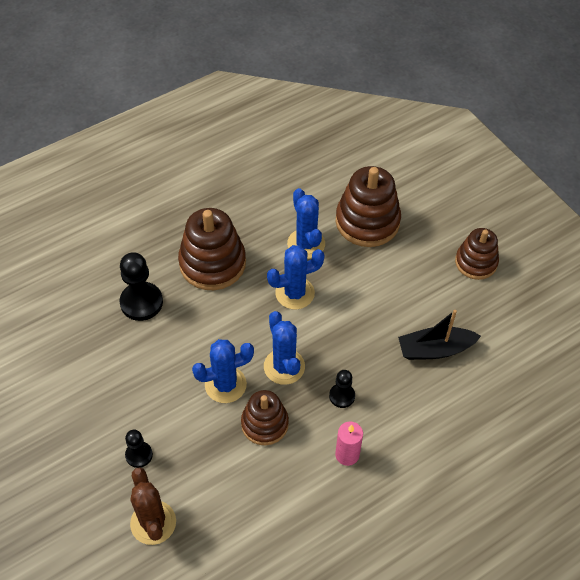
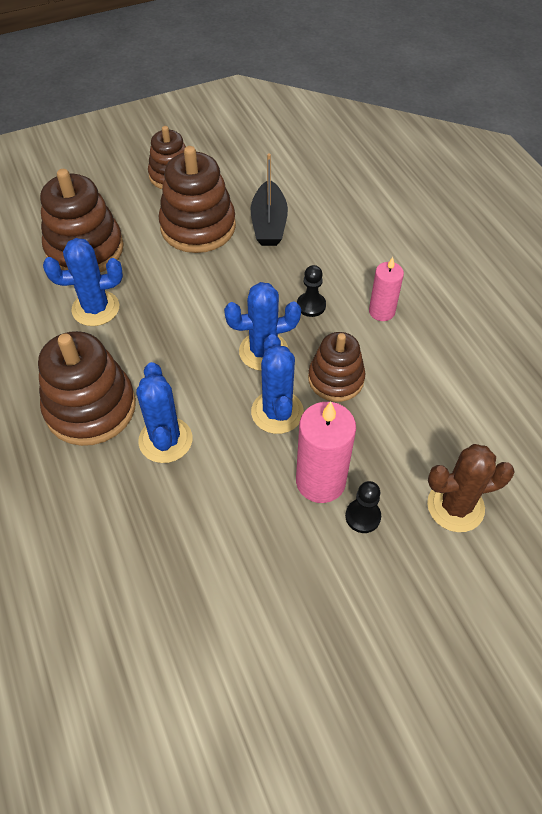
camera: 80 degrees left, 0 degrees up
(141, 302) = (128, 498): black pawn -> none
(166, 422) = (320, 481): none -> pink candle
(295, 293) = (164, 328): blue cactus -> blue cactus (165, 440)
(415, 295) = (198, 227): none -> brown stacking toy

